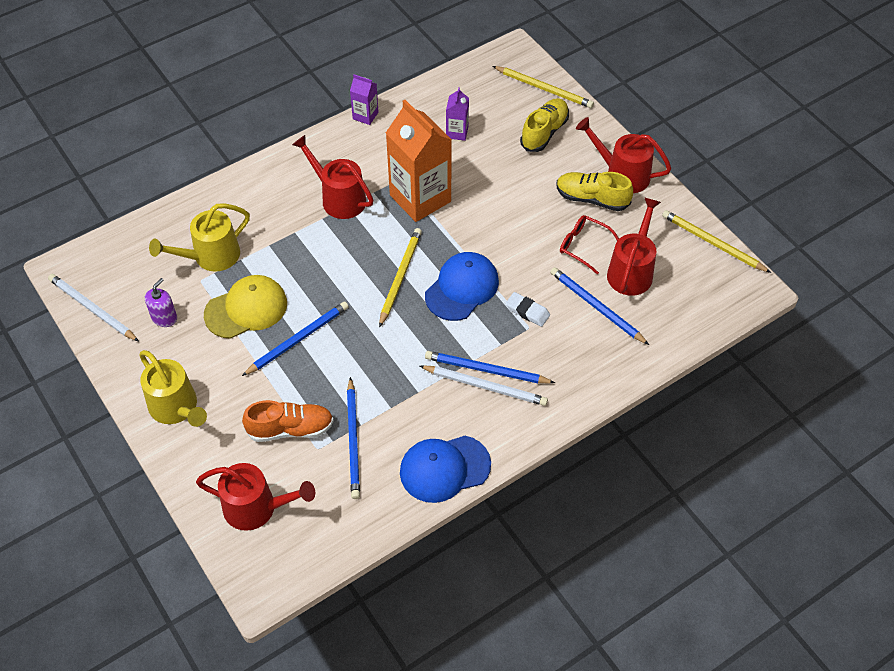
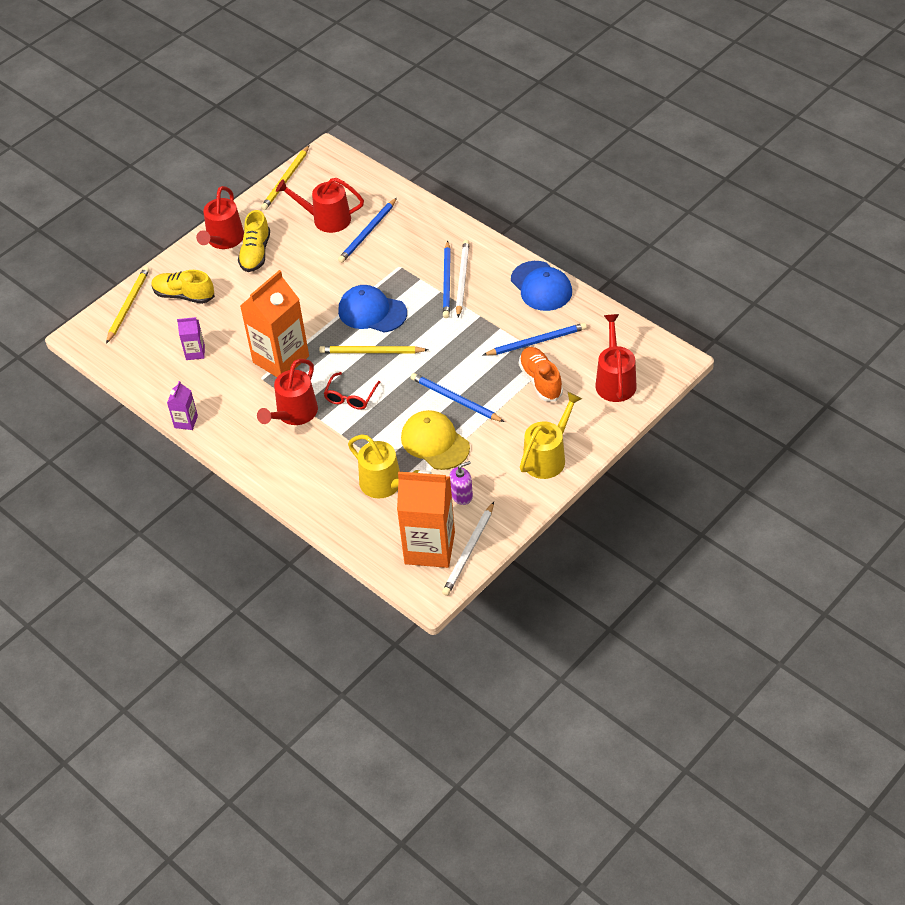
camera: 100 degrees left, 5 degrees down
(114, 278) = (429, 548): none -> orange carton
(164, 318) = (462, 495): purple soap dispenser -> purple soap dispenser turned 135 degrees clockwise
(527, 311) = (384, 270): white eraser -> none
(583, 246) = (308, 250): red glasses -> red glasses (350, 397)

